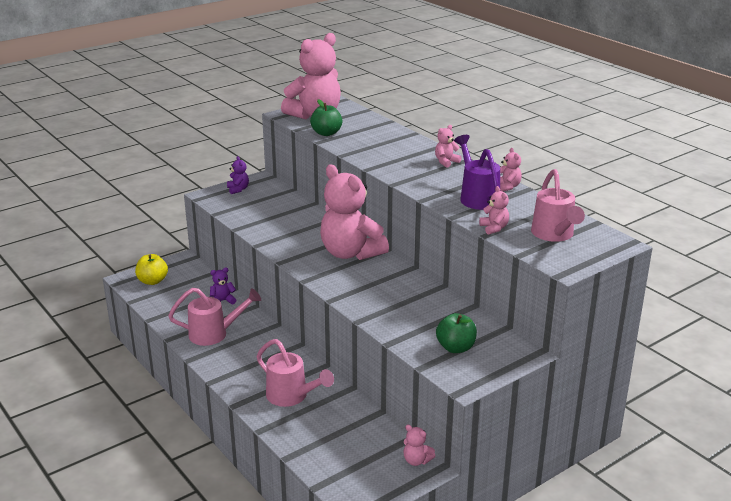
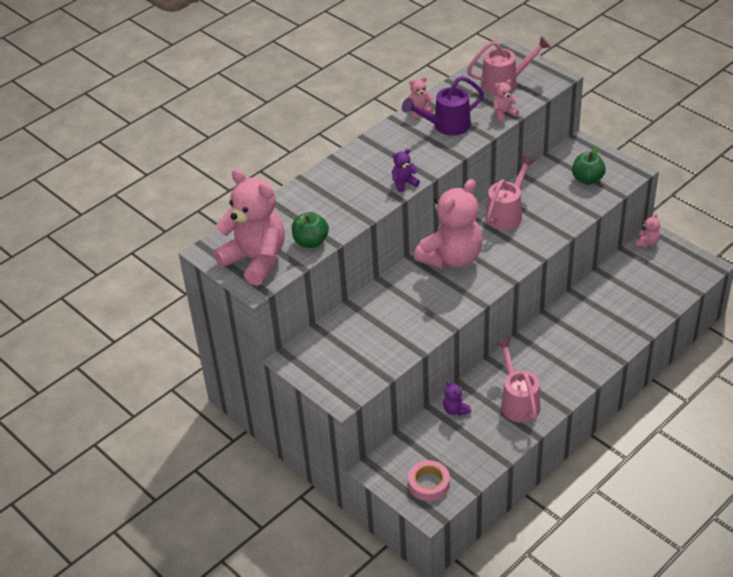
camera: 95 degrees left, 15 degrees up
(152, 281) = (429, 484): yellow apple -> pink tape
(238, 189) = (322, 373): purple teddy bear -> purple teddy bear (404, 183)
(291, 396) = (596, 326): pink watering can -> pink watering can (507, 213)
(446, 162) = (372, 150): pink teddy bear -> none

